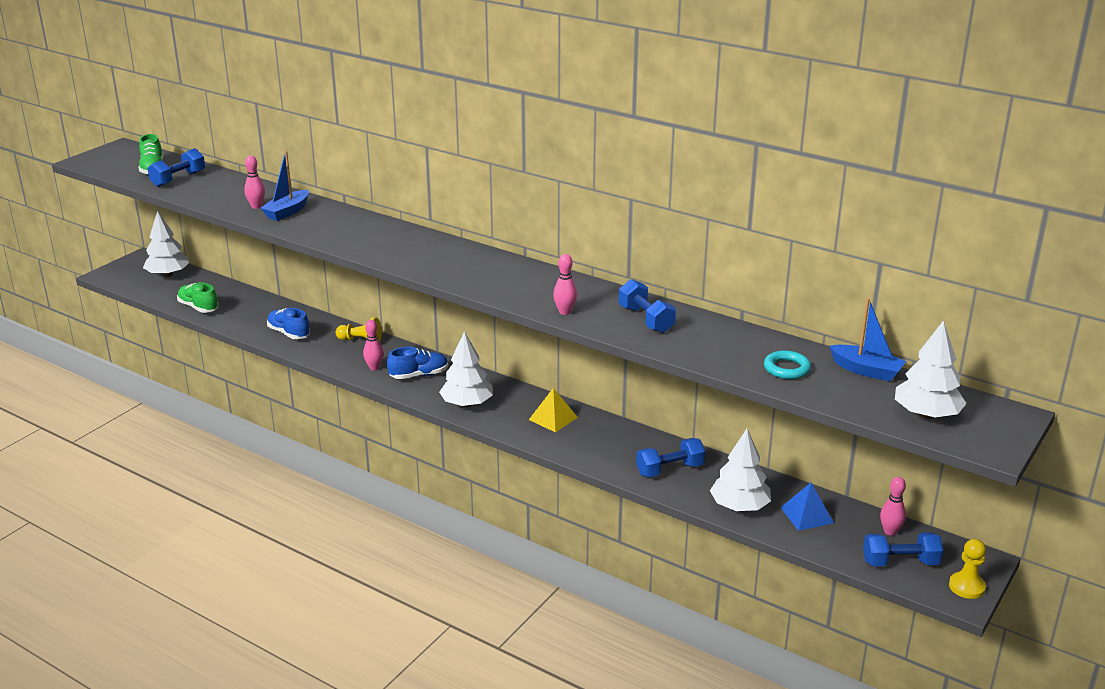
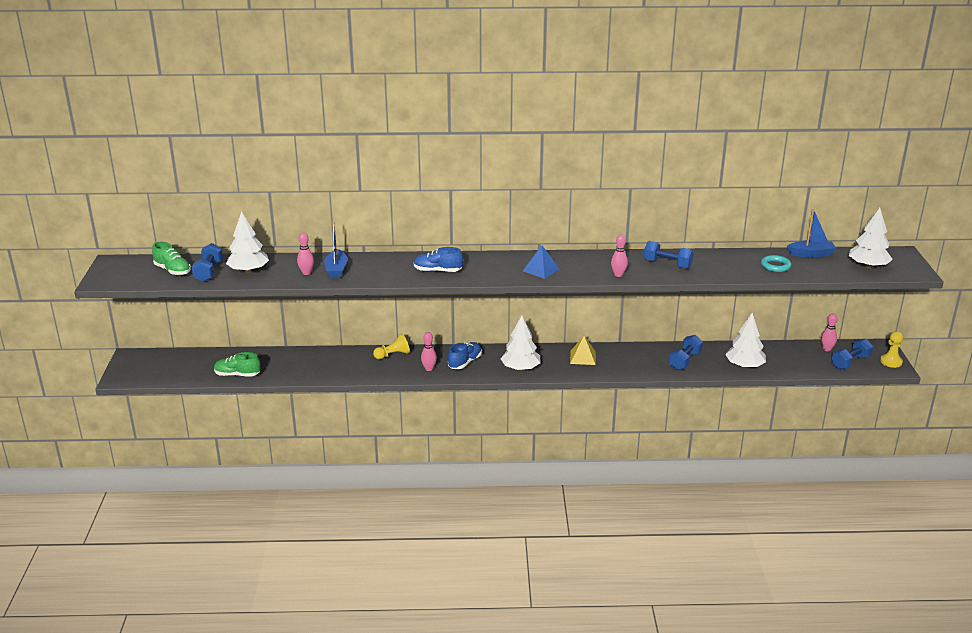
camera: 35 degrees left, 0 degrees up
(168, 274) = (173, 360): white tree -> white tree (248, 271)
(289, 333) = (335, 368): blue shoe -> blue shoe (437, 271)
(806, 515) = (780, 357): blue pyramid -> blue pyramid (541, 269)

